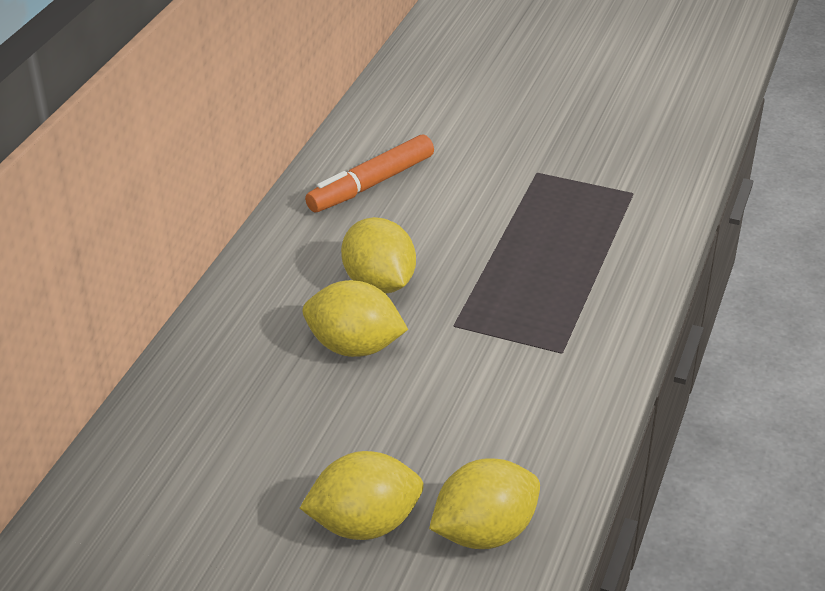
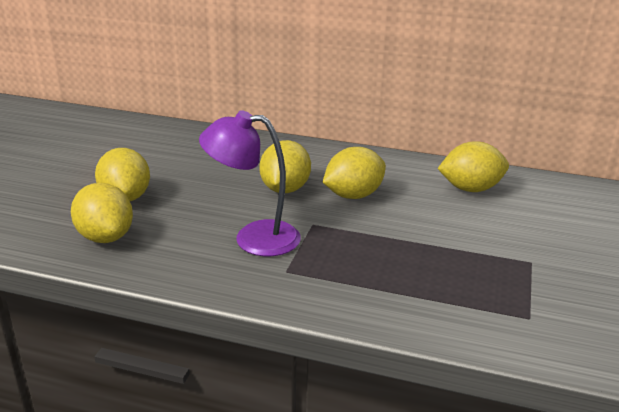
camera: 85 degrees right, 10 degrees down
(371, 184) = (470, 189): orange marker -> yellow lemon
(487, 379) = (253, 238): none -> purple lamp

